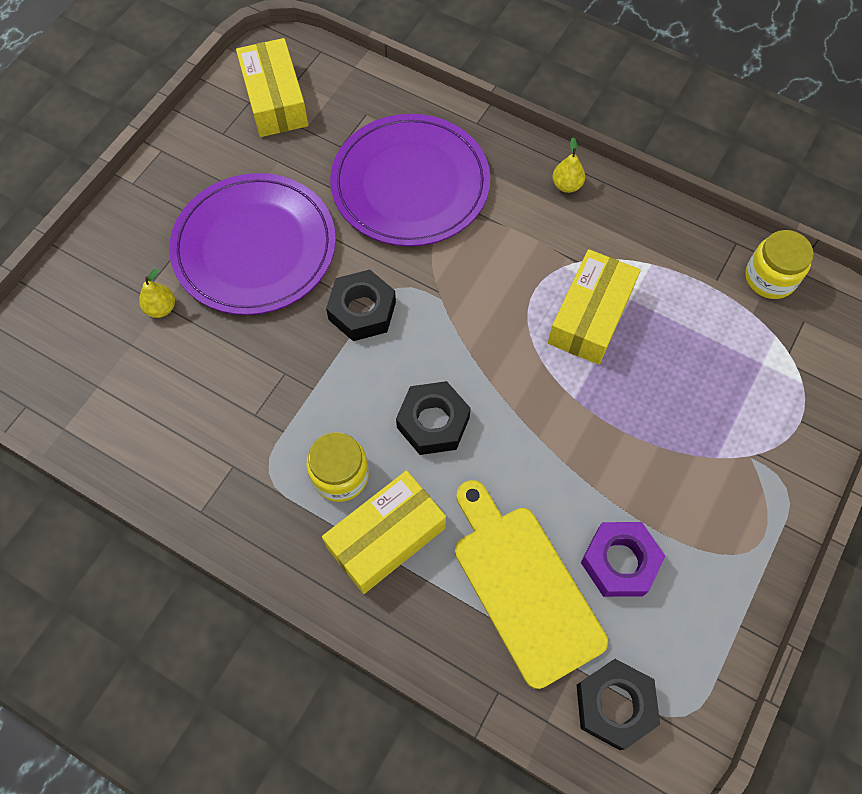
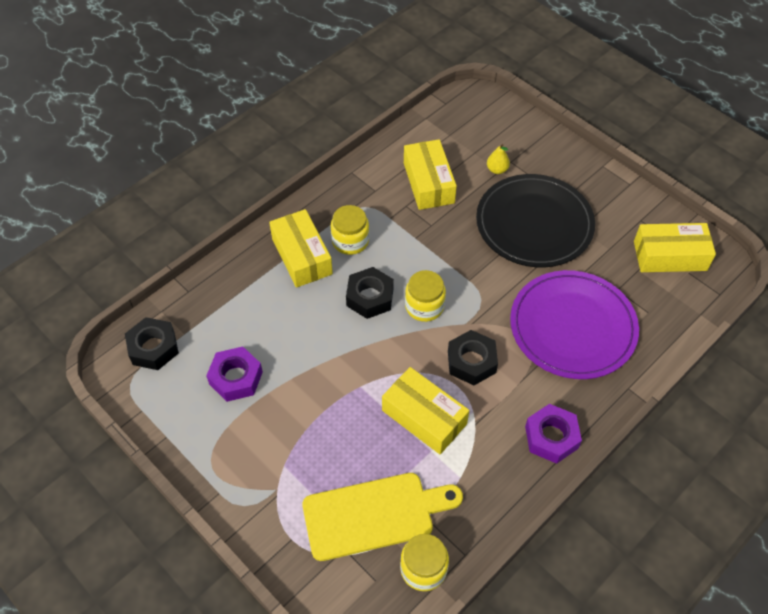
camera: 105 degrees right, 10 degrees down
(204, 394) = (428, 183): none -> yellow box
(254, 247) = (534, 224): purple plate -> black plate
(362, 311) = (467, 275): black nut -> black nut (471, 362)
(428, 351) = (424, 306): none -> yellow jar
(524, 586) = (242, 320): yellow cutting board -> yellow cutting board (374, 515)
(566, 185) = (551, 437): yellow pear -> purple nut

